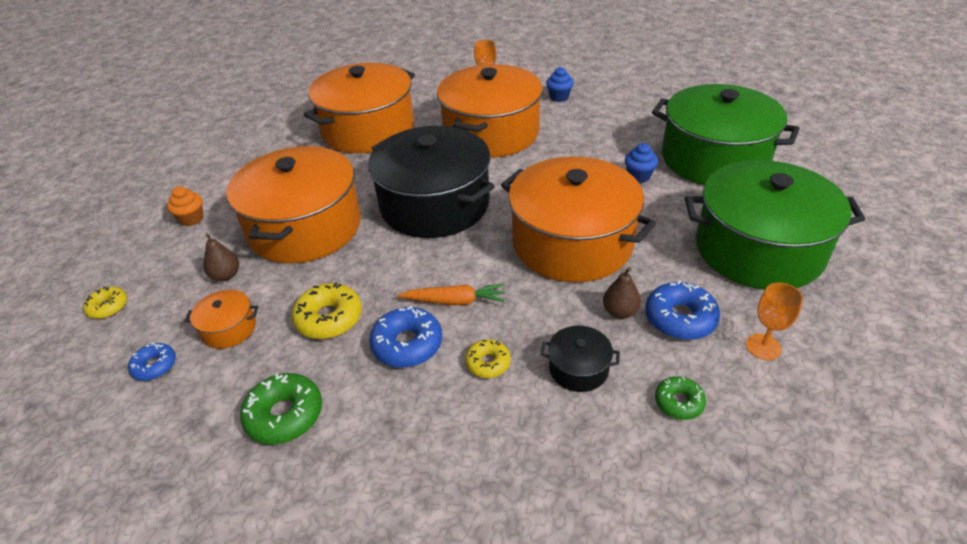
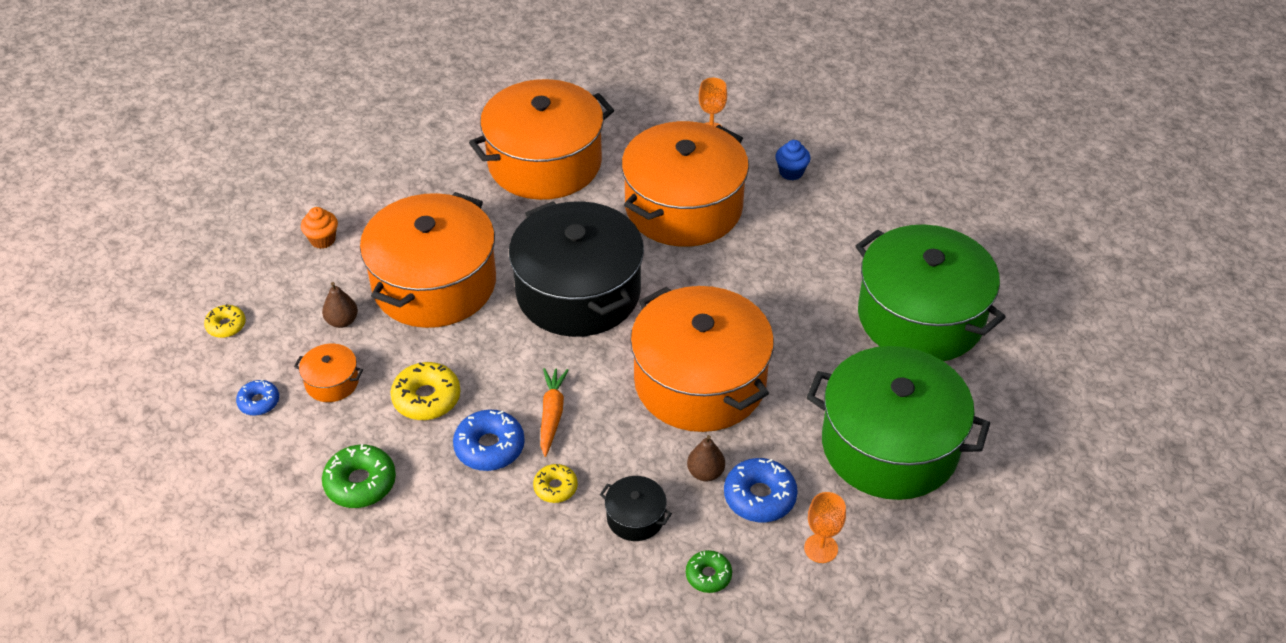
camera: 15 degrees right, 5 degrees up
(455, 301) = (552, 414): orange carrot -> orange carrot turned 105 degrees counterclockwise
(639, 176) = (819, 317): blue cupcake -> none

